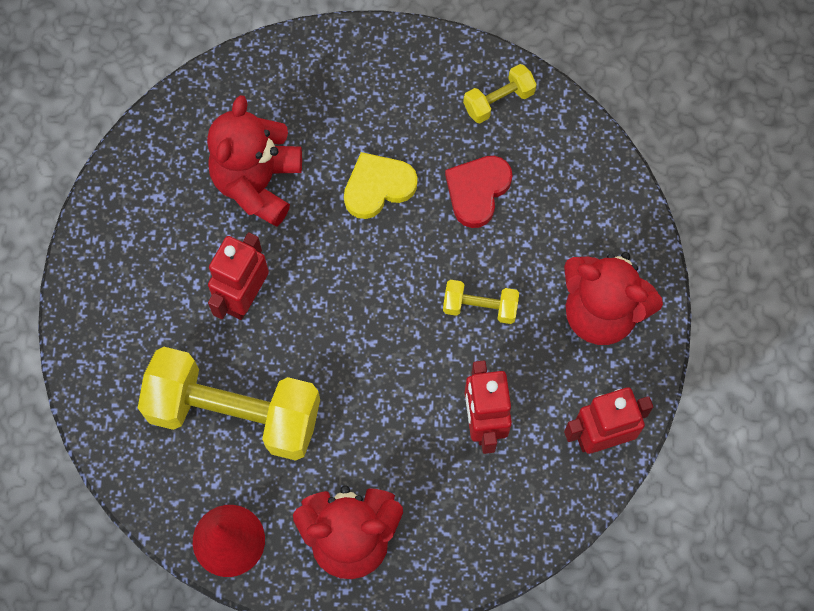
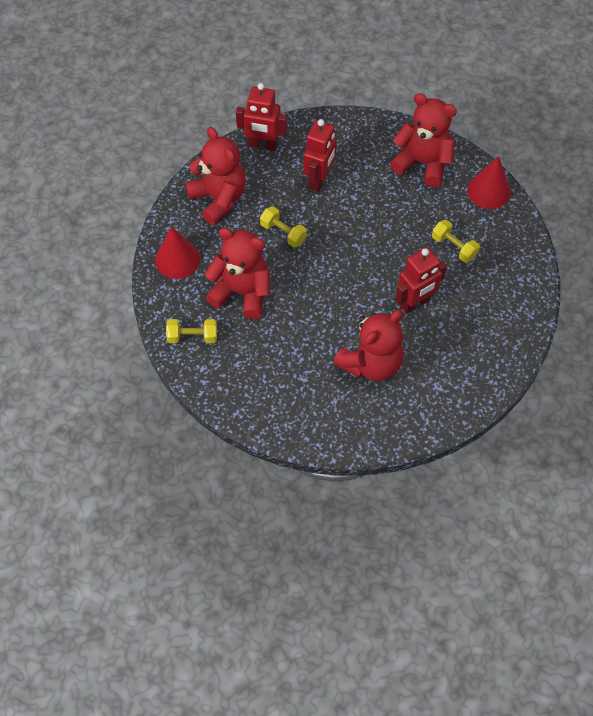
camera: 150 degrees left, 10 degrees down
(234, 413) = (454, 247): yellow dumbbell -> yellow dumbbell, size x0.45
(378, 187) = (299, 324): yellow heart -> none
(477, 191) = (242, 292): red heart -> red teddy bear
(591, 192) = (177, 259): none -> red cone

